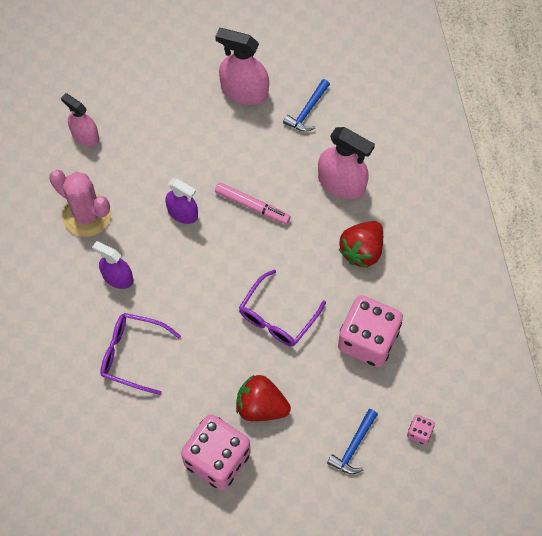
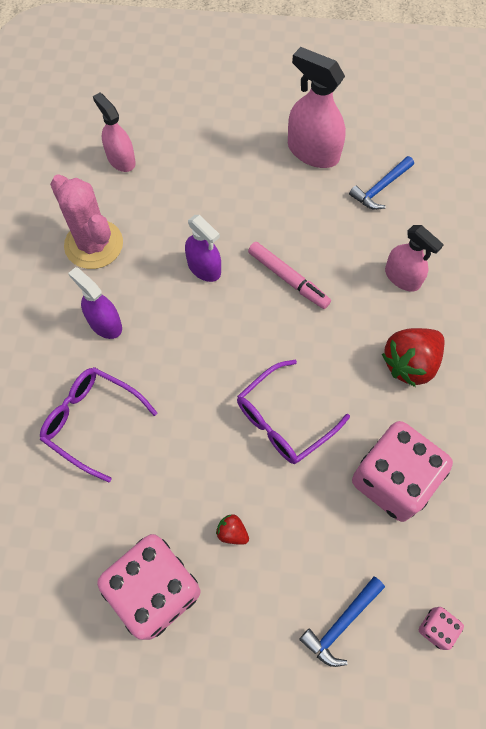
camera: 15 degrees right, 0 degrees up
(261, 406) = (232, 532): red strawberry -> red strawberry, size x0.46
(341, 183) = (402, 277): pink spray bottle -> pink spray bottle, size x0.65

